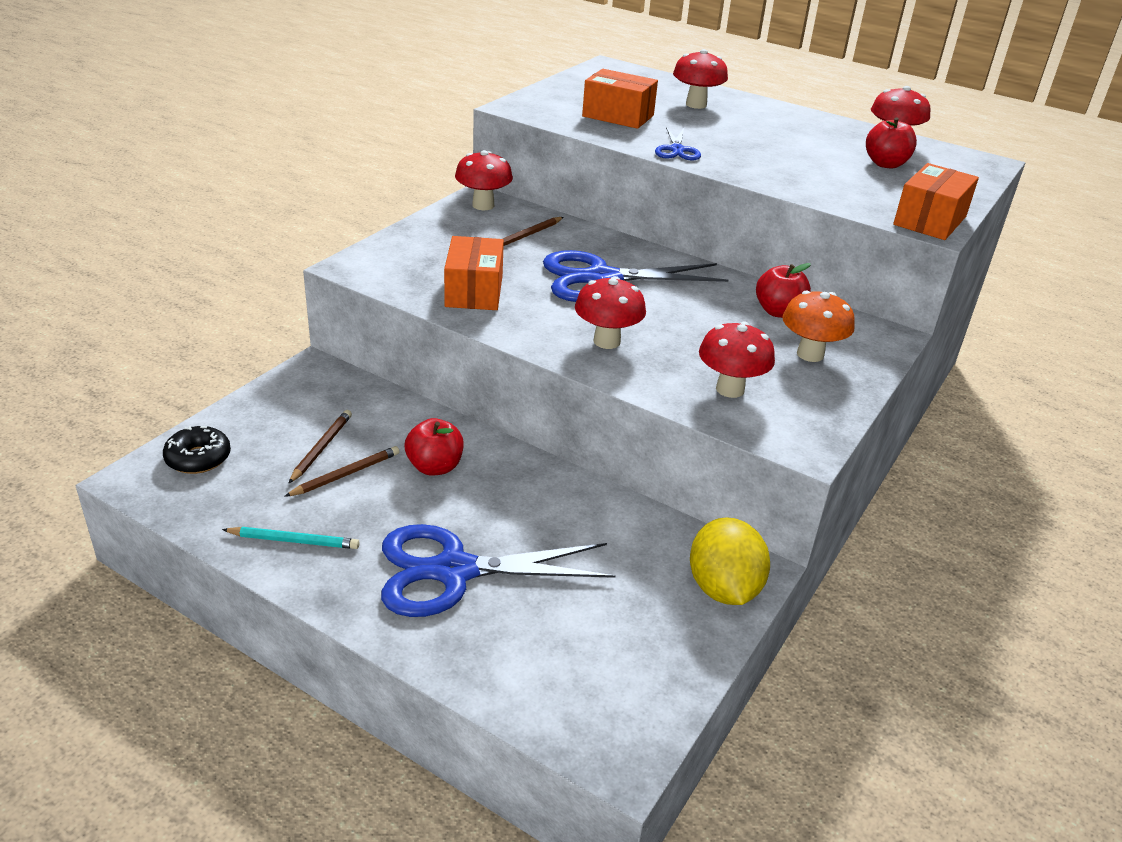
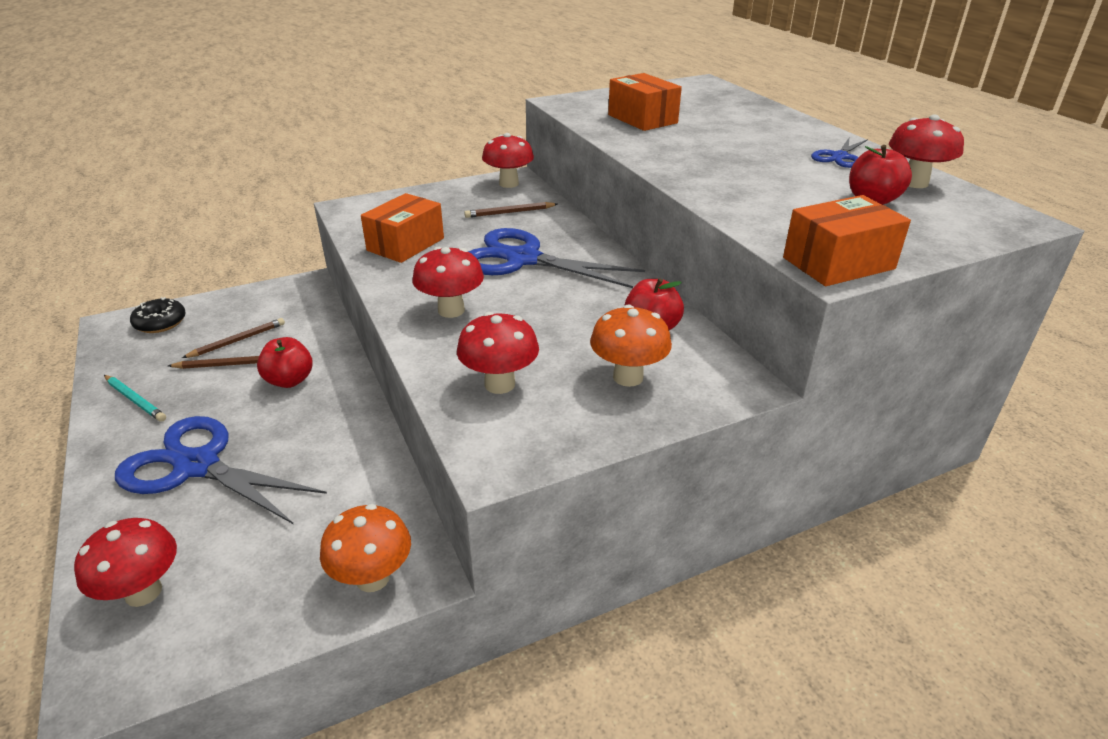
camera: 35 degrees right, 0 degrees up
(677, 150) = (652, 152): blue scissors -> blue scissors (839, 157)
(696, 105) = (737, 120): red mushroom -> red mushroom (143, 592)
(723, 588) = (372, 578): yellow lemon -> orange mushroom

